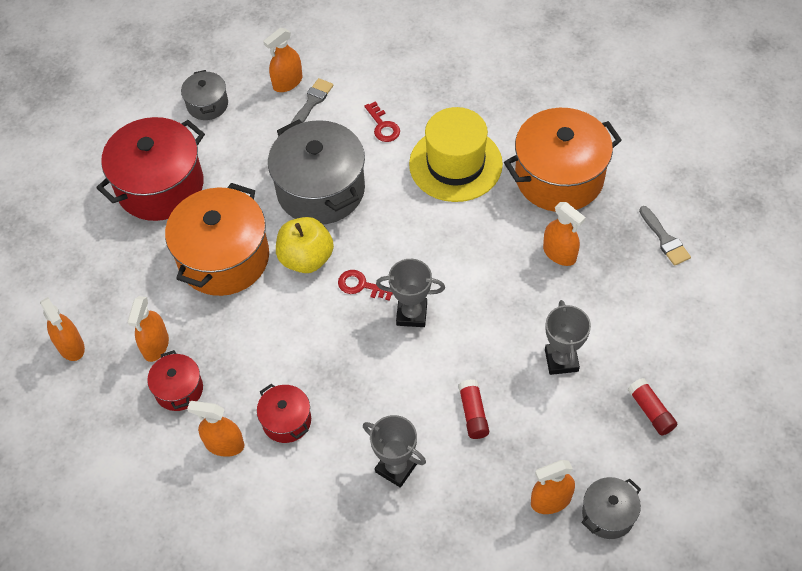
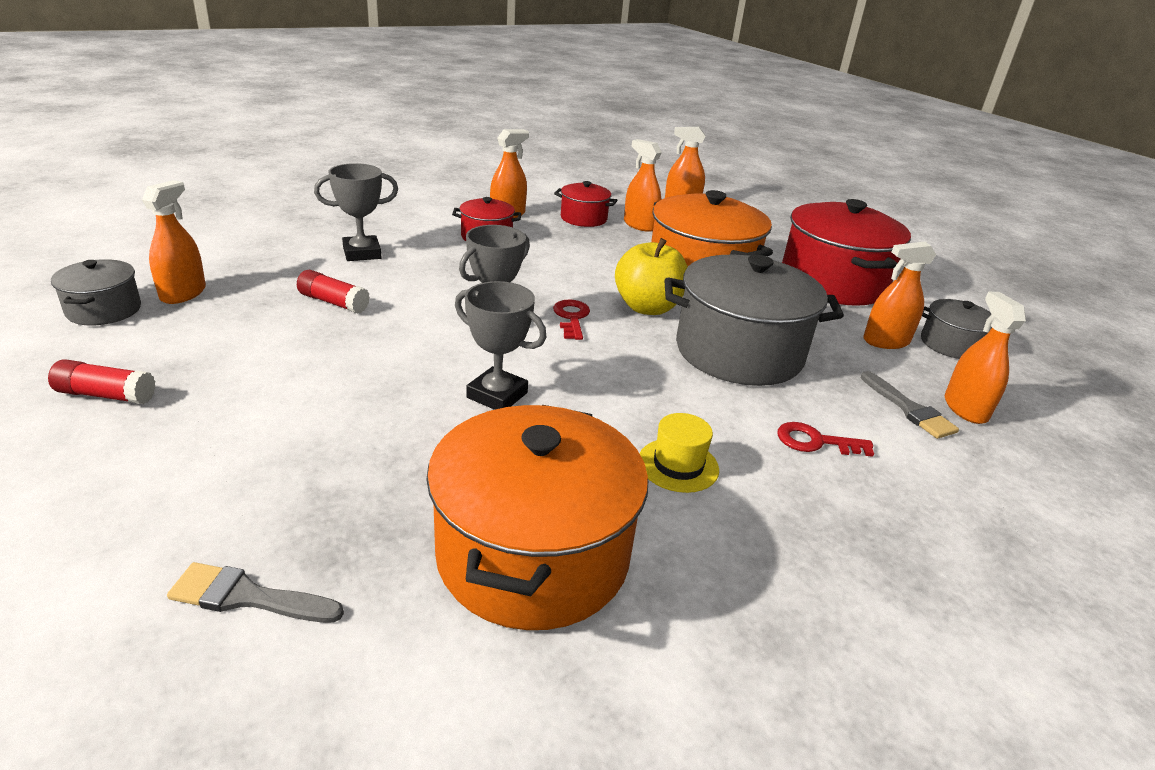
camera: 120 degrees right, 25 degrees down
(361, 285) = (571, 318): red key -> red key turned 60 degrees counterclockwise
(455, 164) = (678, 465): yellow hat -> yellow hat, size x0.47
(559, 253) = (405, 464): orange spray bottle -> orange spray bottle (886, 341)
(561, 360) = (279, 376): grey trophy -> grey trophy (497, 395)

